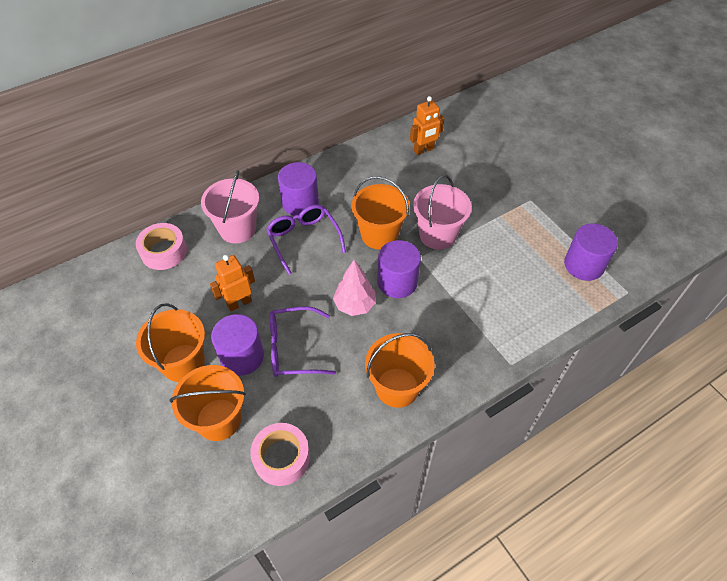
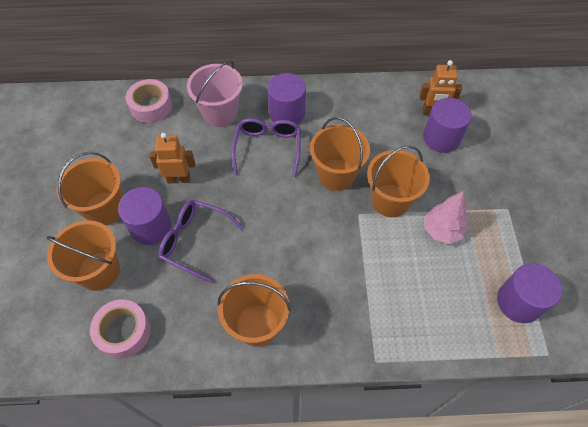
camera: 30 degrees right, 5 degrees up
(355, 305) = (271, 229): pink tree -> pink tree (442, 231)
(397, 282) = (323, 227): purple cylinder -> purple cylinder (441, 138)
(437, 235) = (390, 200): pink bucket -> orange bucket

